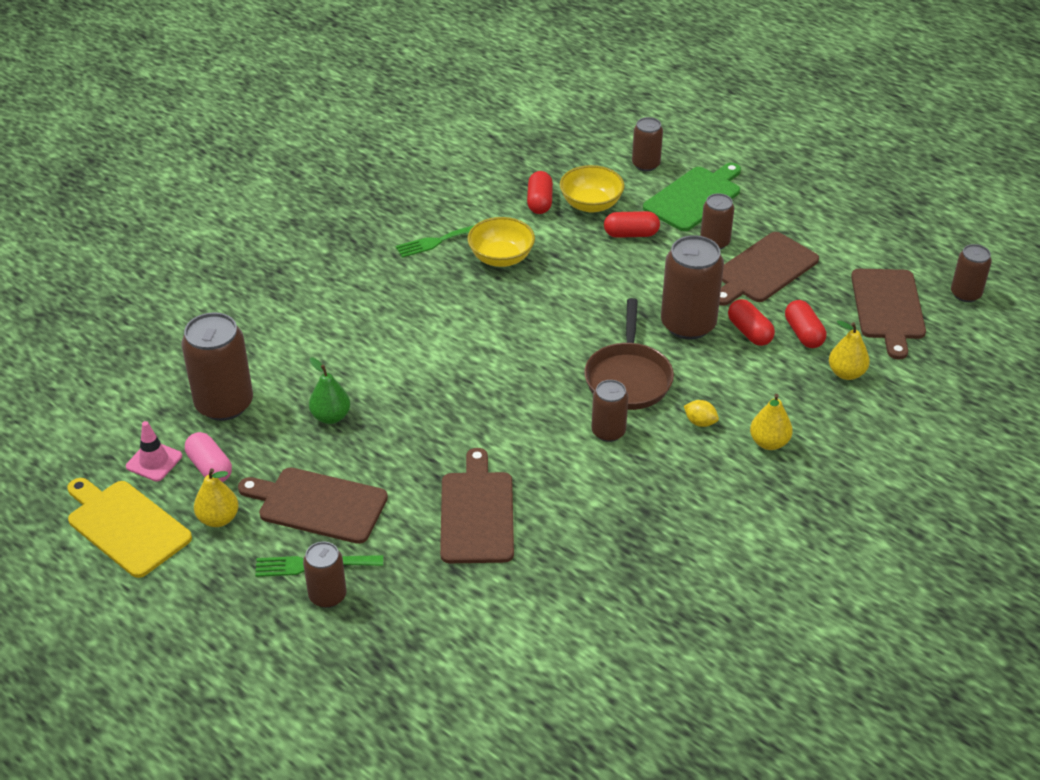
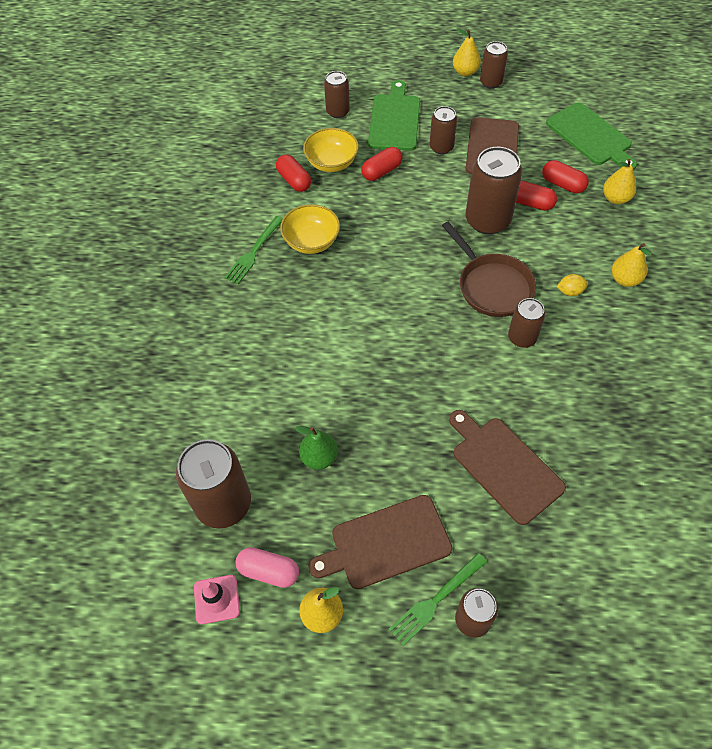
camera: 35 degrees left, 15 degrees up
(126, 526) = (253, 680): yellow cutting board -> none
(819, 189) = (465, 72): none -> yellow pear
(888, 308) = (590, 136): brown cutting board -> green cutting board
(965, 294) = (622, 101): brown can -> brown can (491, 82)

